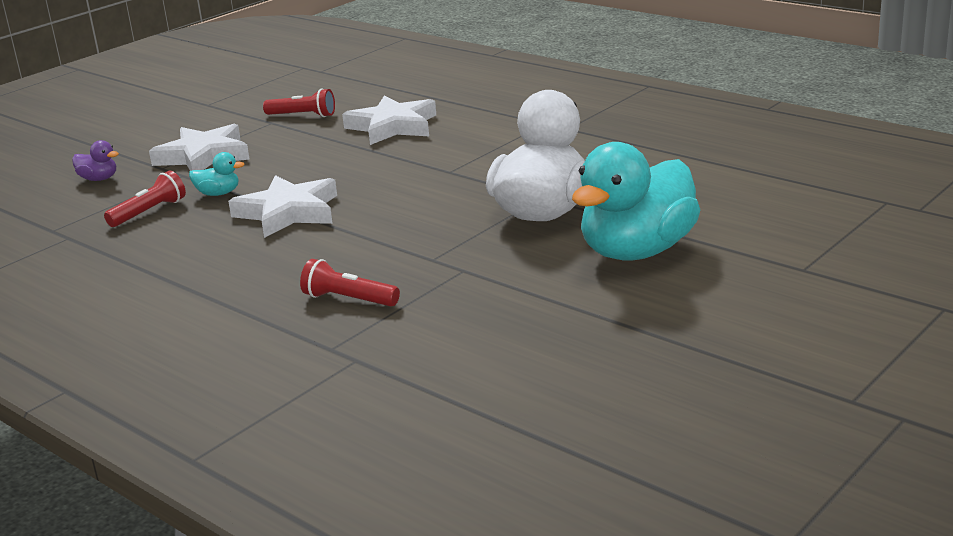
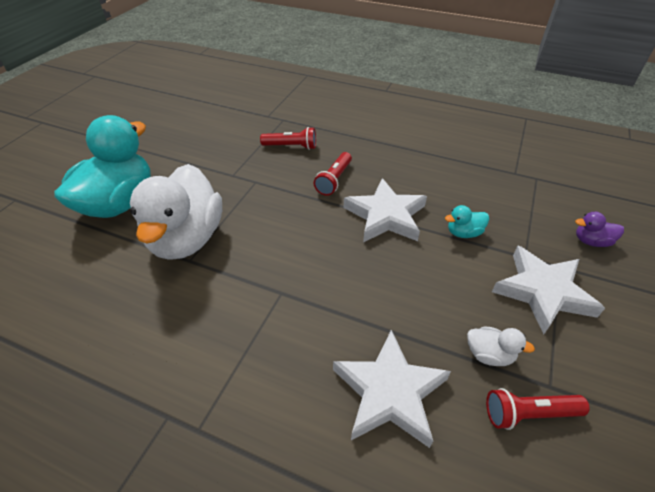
camera: 160 degrees right, 20 degrees up
(149, 212) = (492, 204): red flashlight -> red flashlight (334, 180)
(297, 134) = (489, 354): none -> white duck

